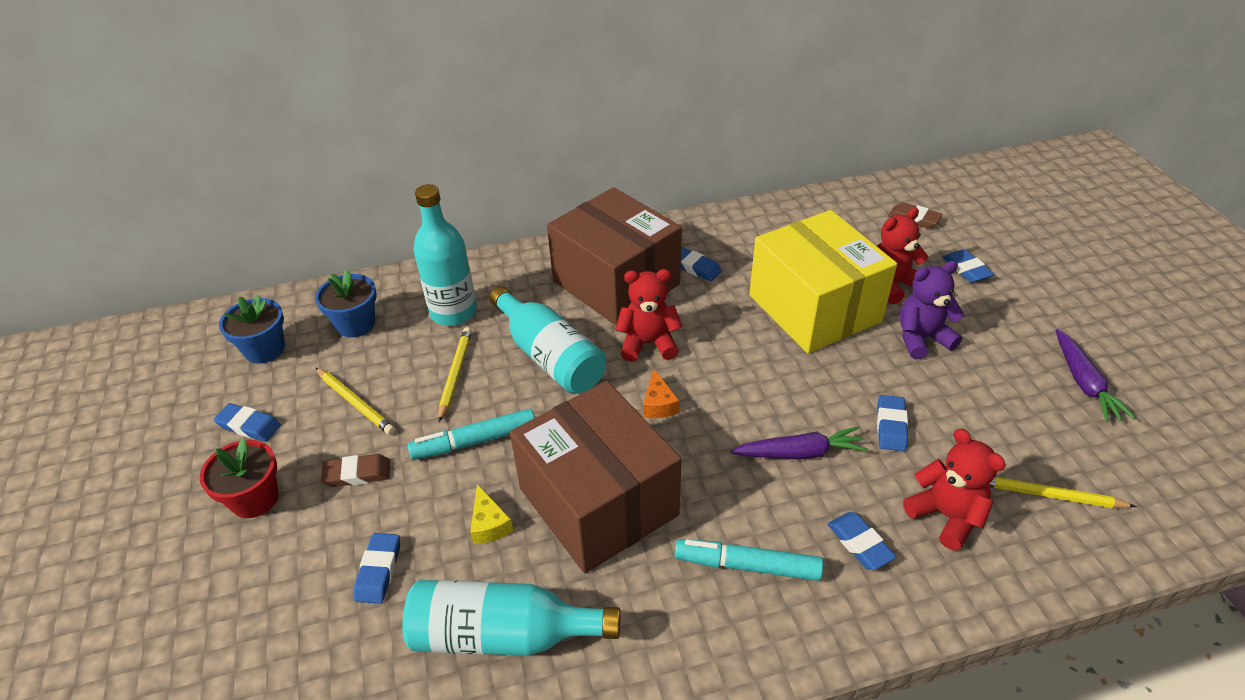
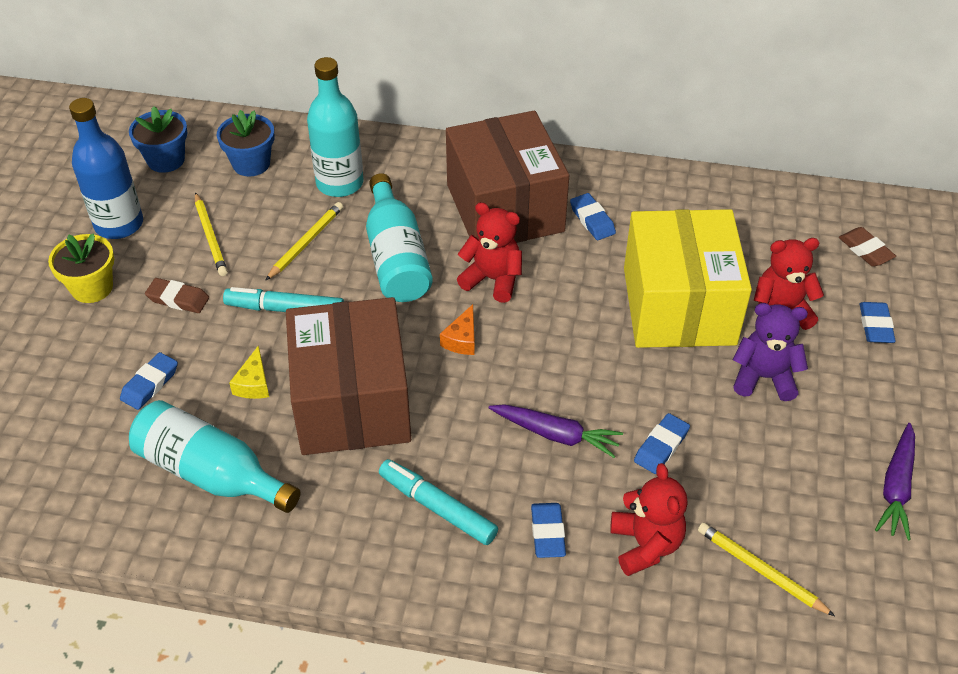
camera: 25 degrees right, 5 degrees up
(249, 426) = (119, 224): blue eraser -> blue bottle
(255, 499) = (92, 288): red flower pot -> yellow flower pot

